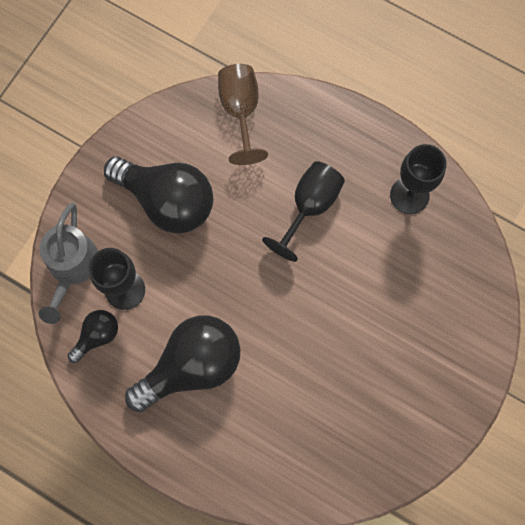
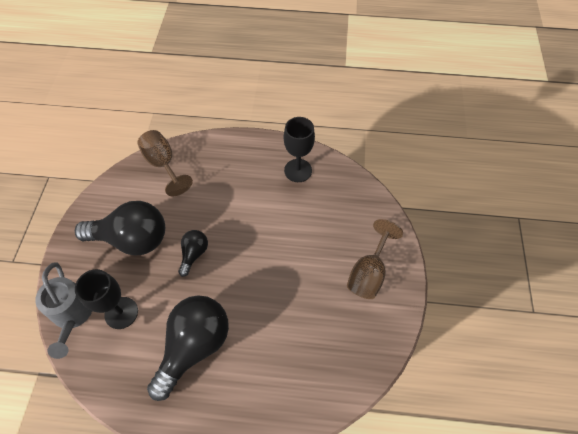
camera: 25 degrees left, 15 degrees down
(97, 336) = (110, 357): black light bulb -> black light bulb (194, 254)
(309, 206) = (235, 203): black goblet -> none
(431, 373) = (368, 273): none -> brown goblet

